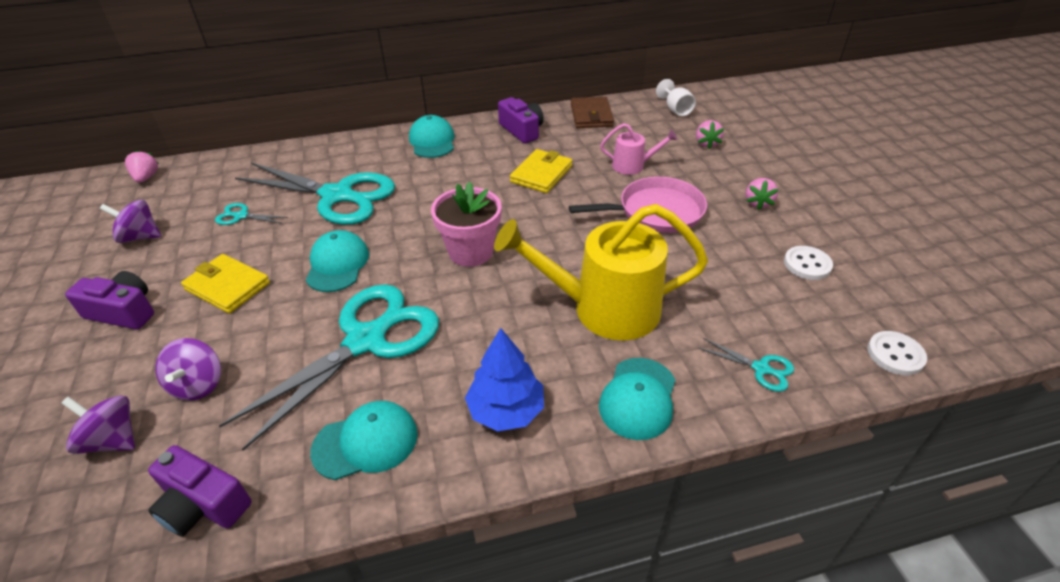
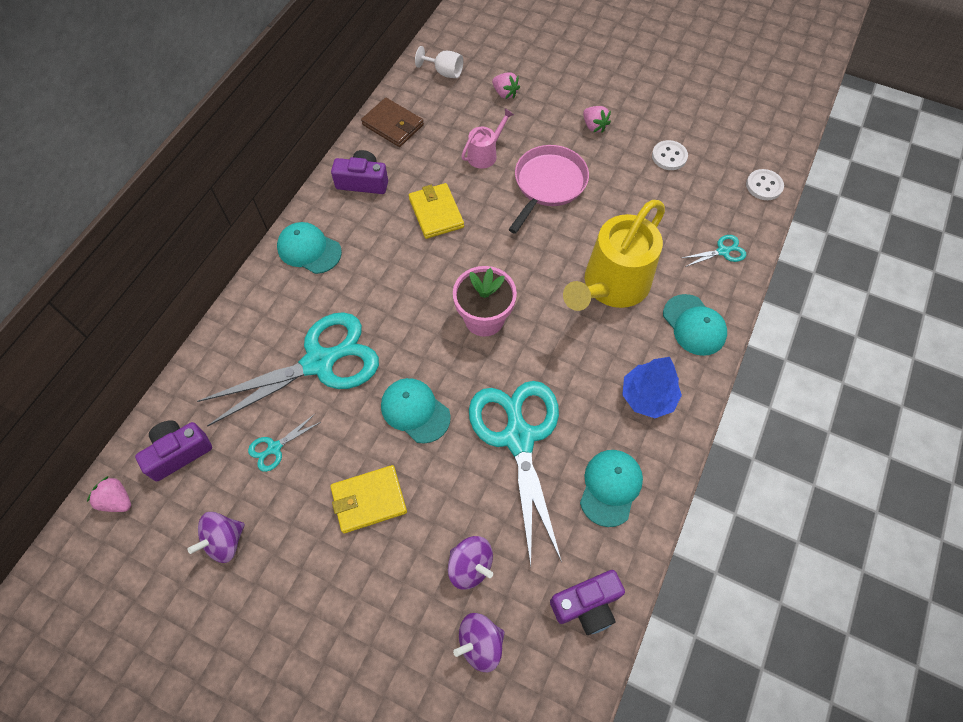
camera: 50 degrees left, 20 degrees up
(123, 312) = (330, 590): purple camera -> purple camera (178, 453)

